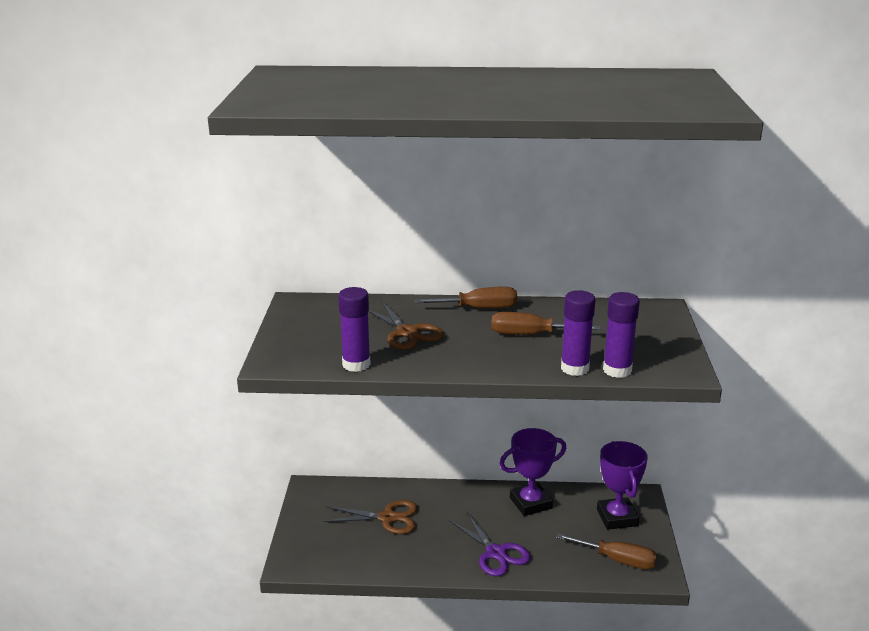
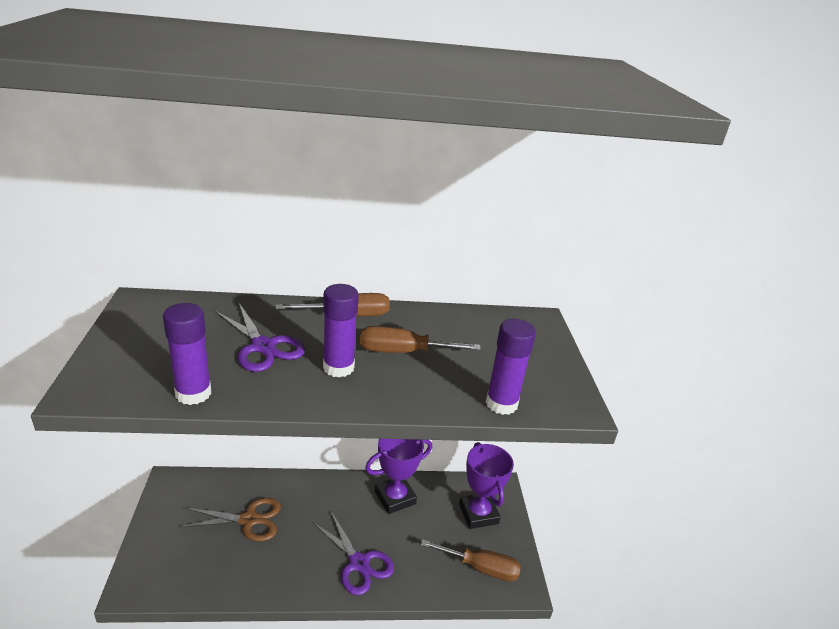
camera: 10 degrees left, 5 degrees up
(407, 332) = (263, 346): brown scissors -> purple scissors
(574, 368) = (454, 401): purple glue stick -> purple glue stick (338, 367)

